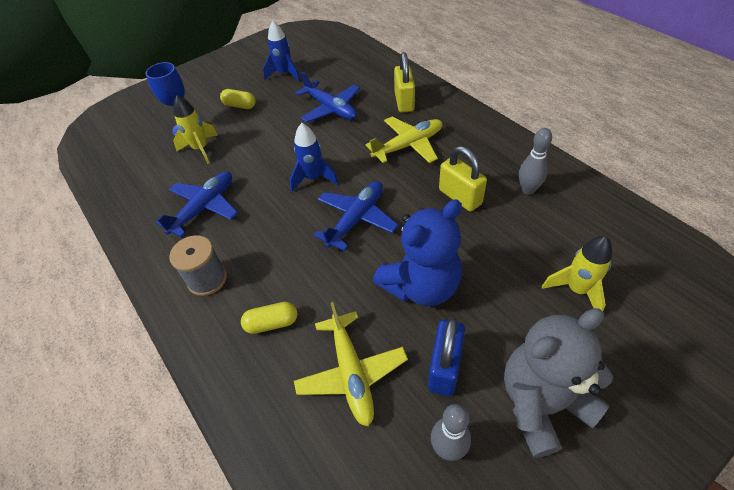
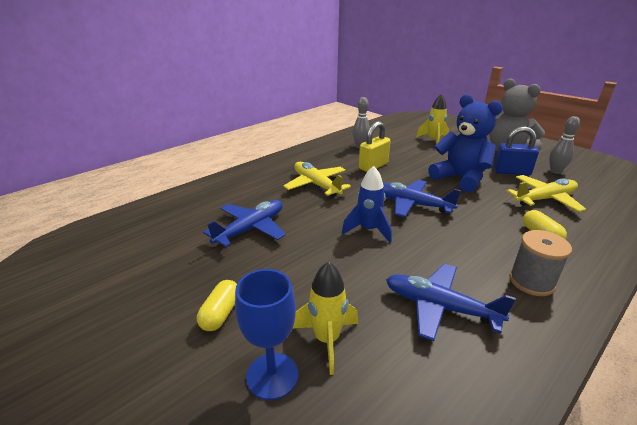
camera: 100 degrees left, 20 degrees down
(285, 74) = (153, 275): blue rocket -> none
(404, 102) = (251, 187): yellow padlock -> none

